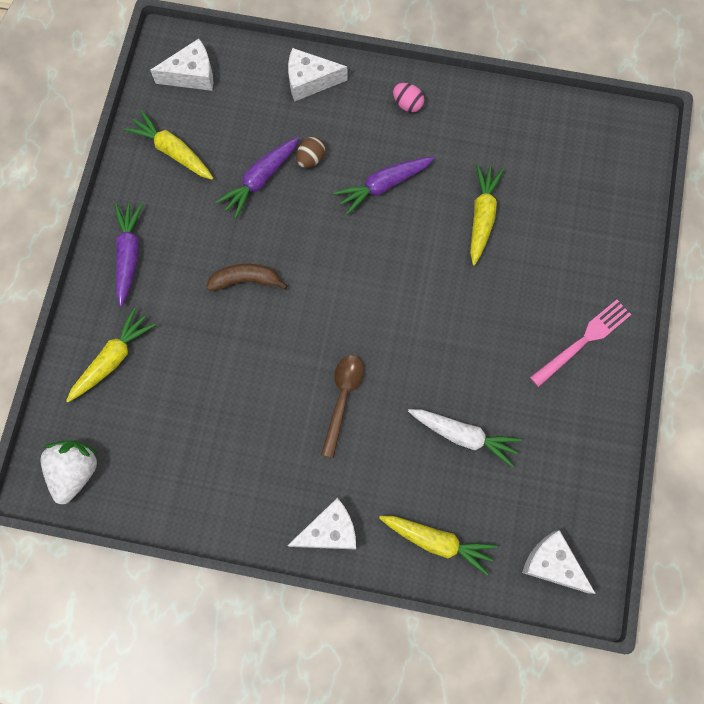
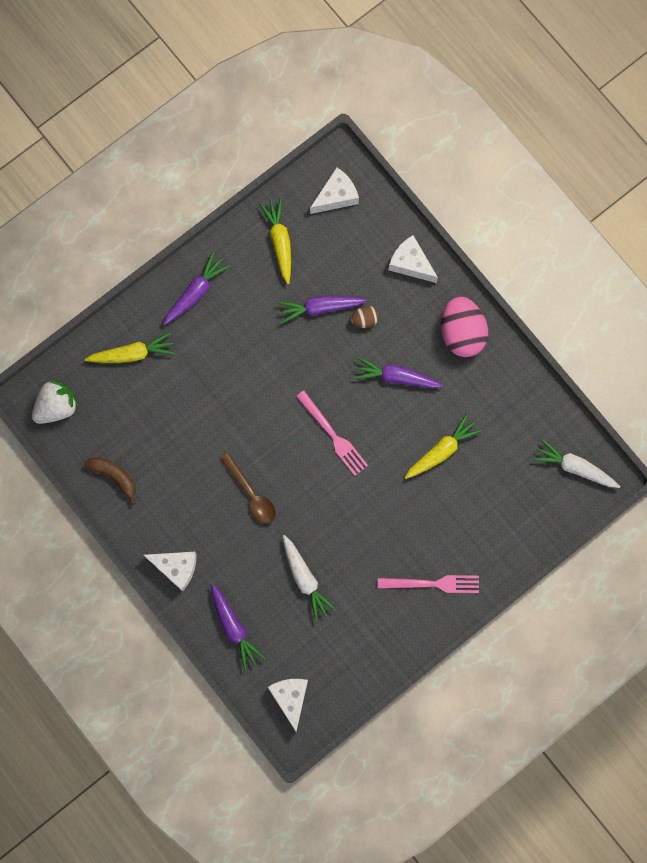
camera: 40 degrees right, 5 degrees up
(192, 75) = (336, 196): white cheese -> white cheese turned 60 degrees counterclockwise
(245, 280) = (255, 369): brown banana -> brown banana (114, 476)
(342, 398) = (251, 494): brown spoon -> brown spoon turned 90 degrees clockwise
(372, 282) = (333, 435): none -> pink fork
(407, 104) = (462, 332): pink egg -> pink egg, size x2.09
(437, 541) = (234, 627): yellow carrot -> purple carrot
(609, 139) = (575, 467): none -> white carrot

